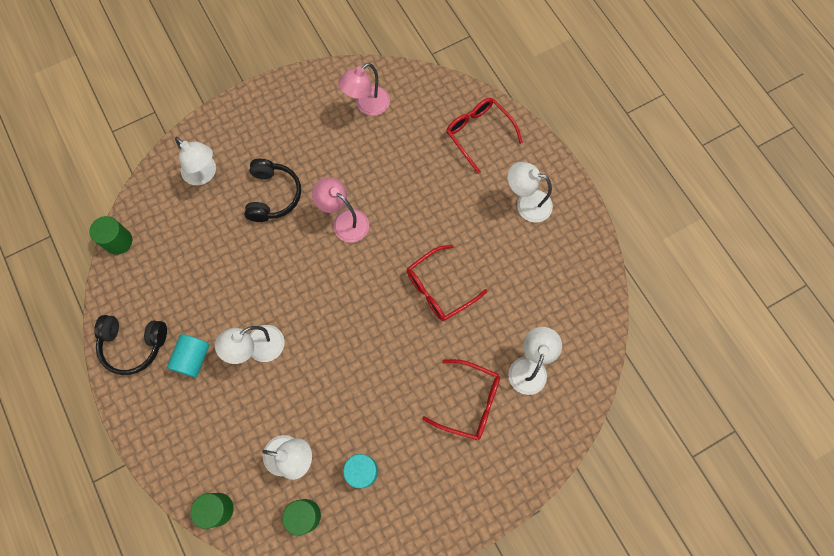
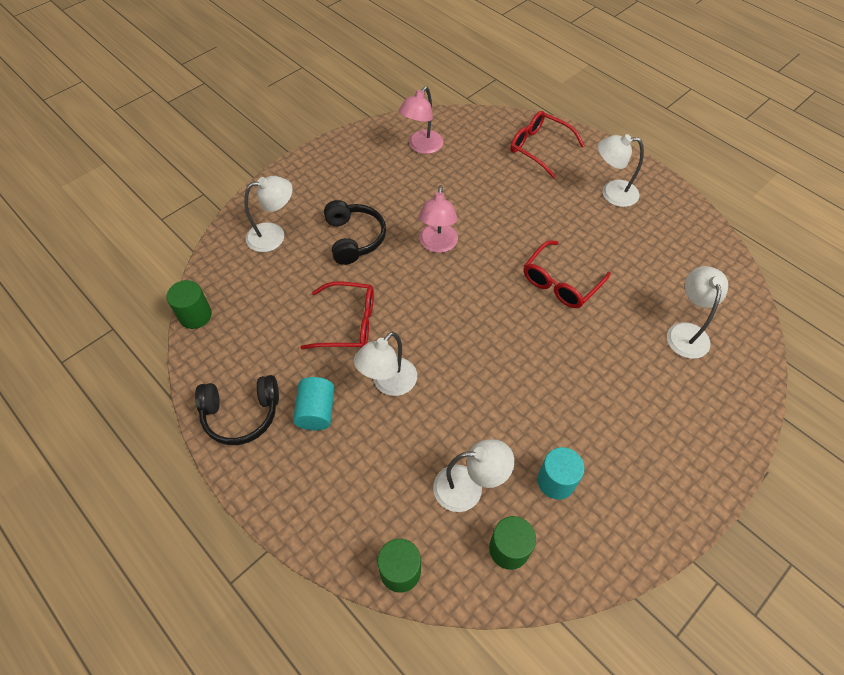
camera: 15 degrees left, 15 degrees down
(204, 174) = (274, 235): white lamp -> white lamp turned 45 degrees counterclockwise
(344, 221) = (437, 245): pink lamp -> pink lamp turned 105 degrees counterclockwise
(469, 402) = (641, 380): red glasses -> red glasses (348, 323)

